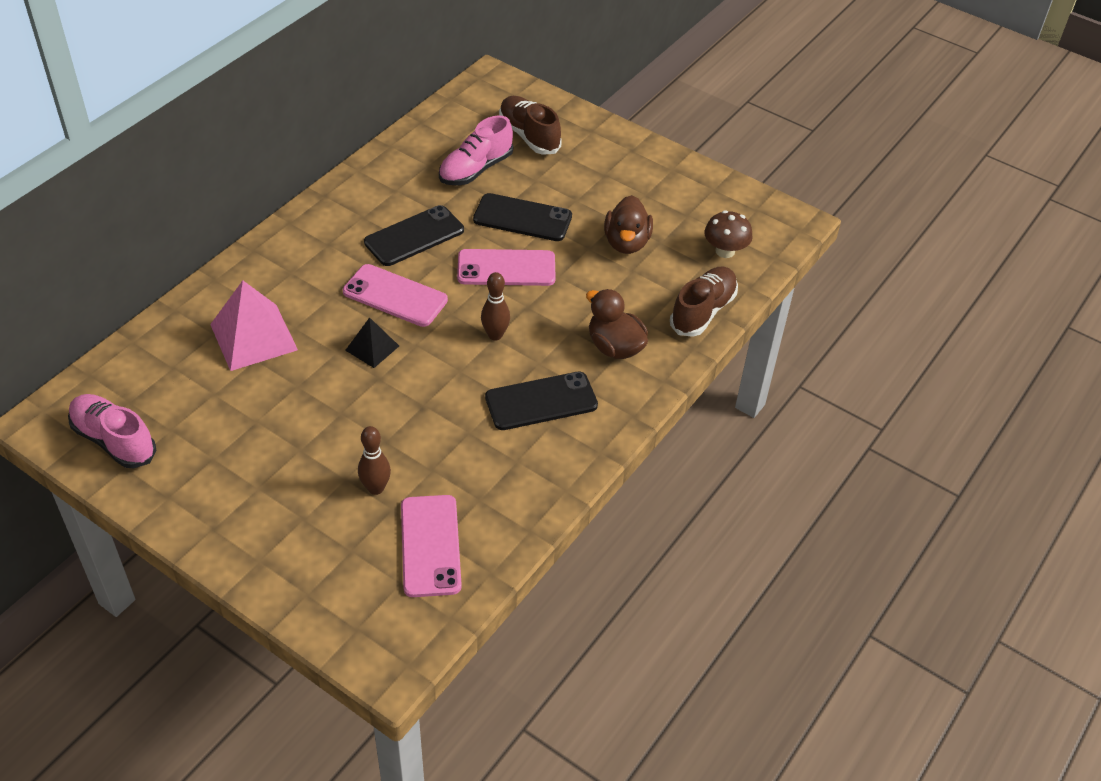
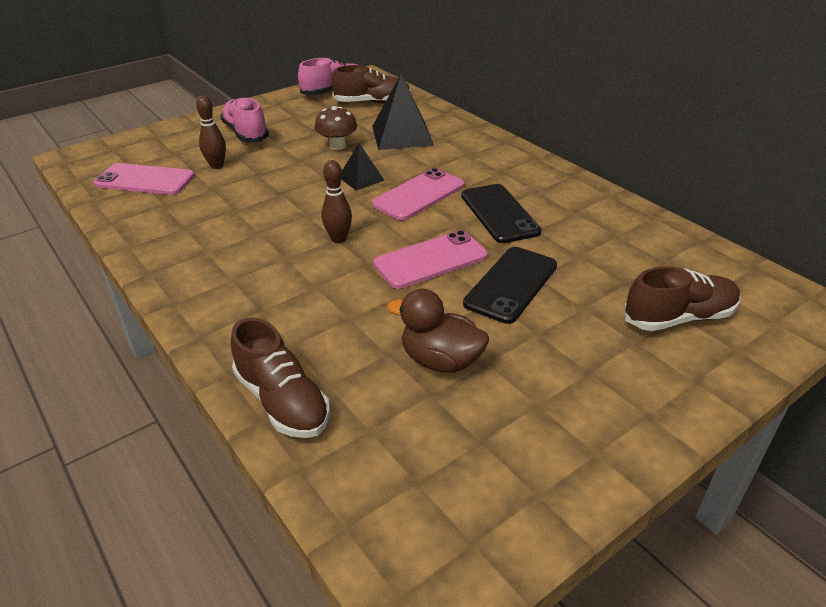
camera: 110 degrees right, 10 degrees down
(151, 389) = (372, 102): none -> brown shoe
(253, 337) = (402, 135): pink pyramid -> black pyramid
(475, 169) = (607, 265): pink shoe -> pink shoe (246, 133)
(506, 268) = (431, 260): pink phone -> pink phone turned 45 degrees clockwise
(541, 401) = (237, 251): black phone -> none
(615, 347) = (273, 311): brown duck -> none
(725, 251) = (386, 463): brown mushroom -> brown mushroom (337, 146)

